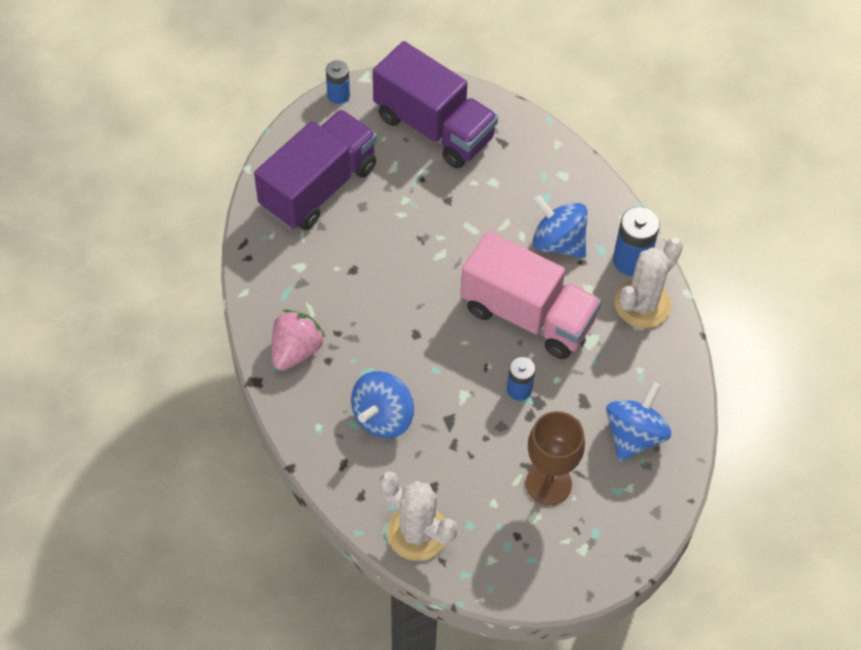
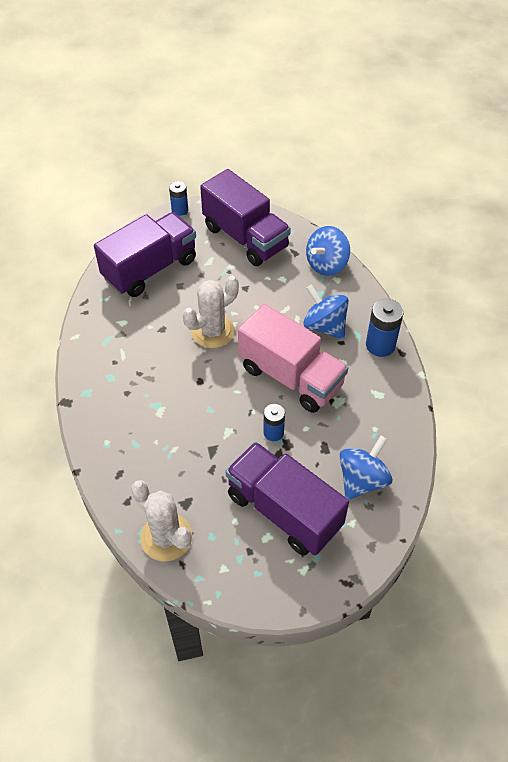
camera: 10 degrees right, 5 degrees down
(296, 350) = (103, 382): pink strawberry -> none
(383, 417) = (159, 441): blue spinning top -> blue spinning top (326, 264)
(548, 484) = (284, 511): brown goblet -> purple truck
(642, 304) = (384, 378): white cactus -> white cactus (213, 331)

